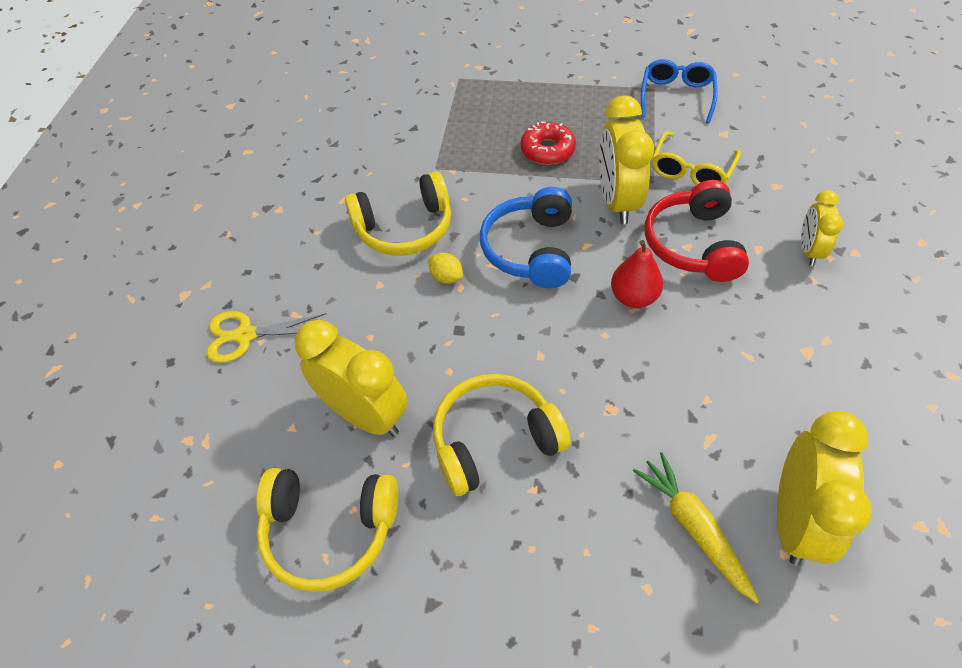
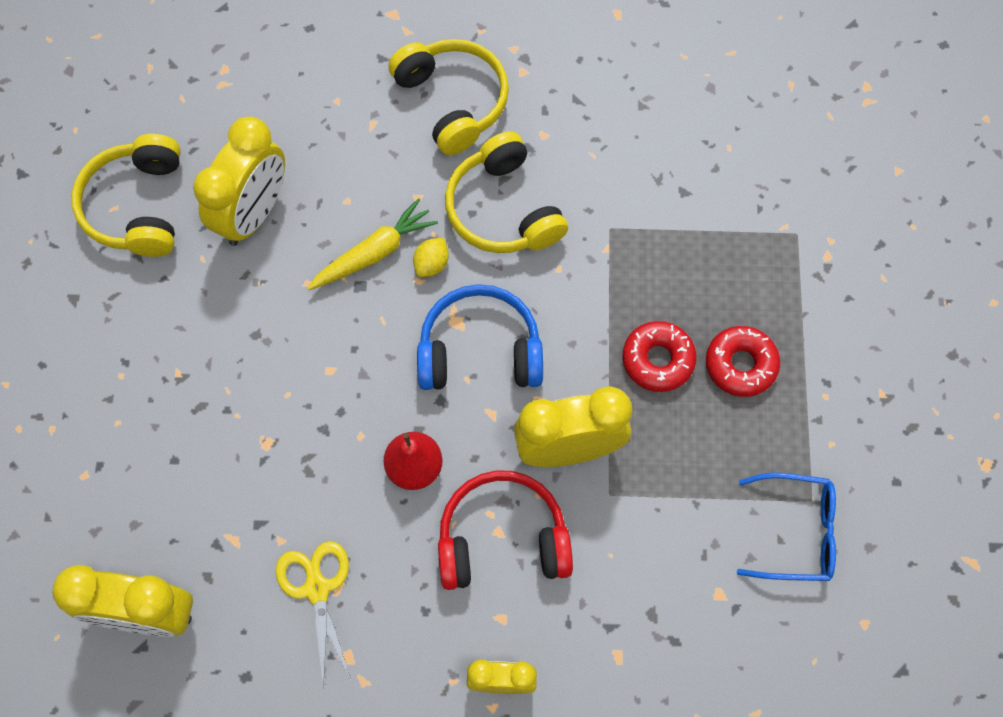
camera: 80 degrees right, 15 degrees up
(245, 335) = (343, 85): yellow scissors -> yellow scissors (317, 588)
(494, 440) = (228, 334): yellow headphones -> yellow headphones (453, 101)
(554, 111) = (740, 365): none -> red donut
(691, 170) = (637, 544): yellow glasses -> none
(693, 527) = (140, 518): yellow carrot -> yellow carrot (374, 253)

